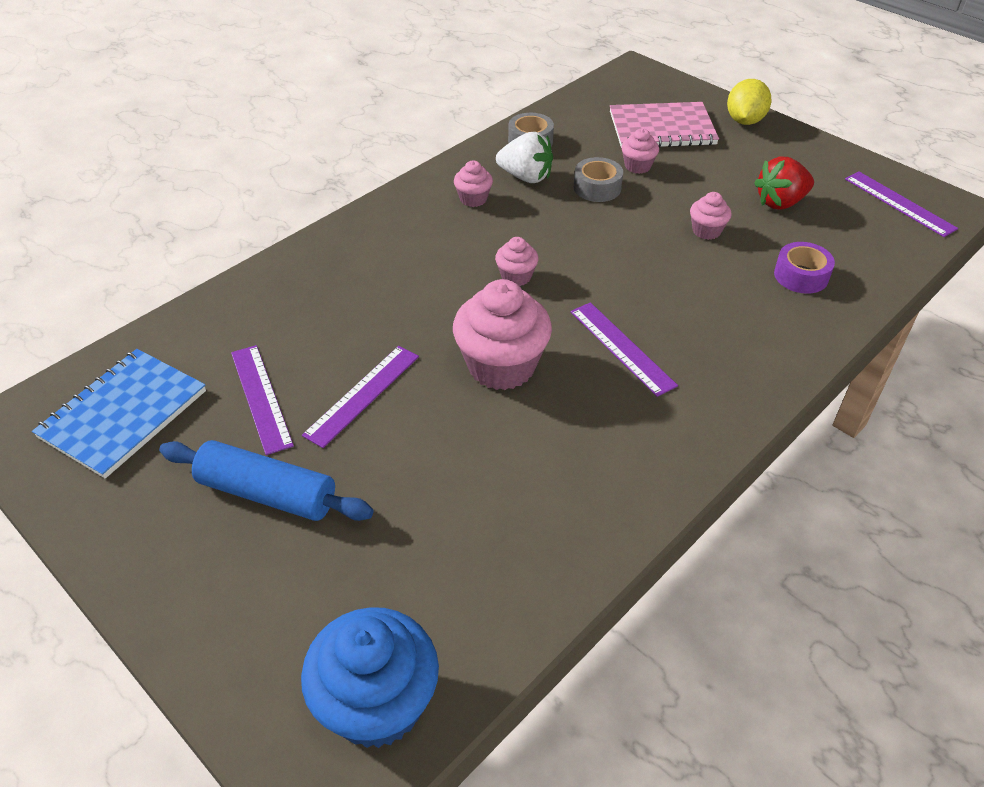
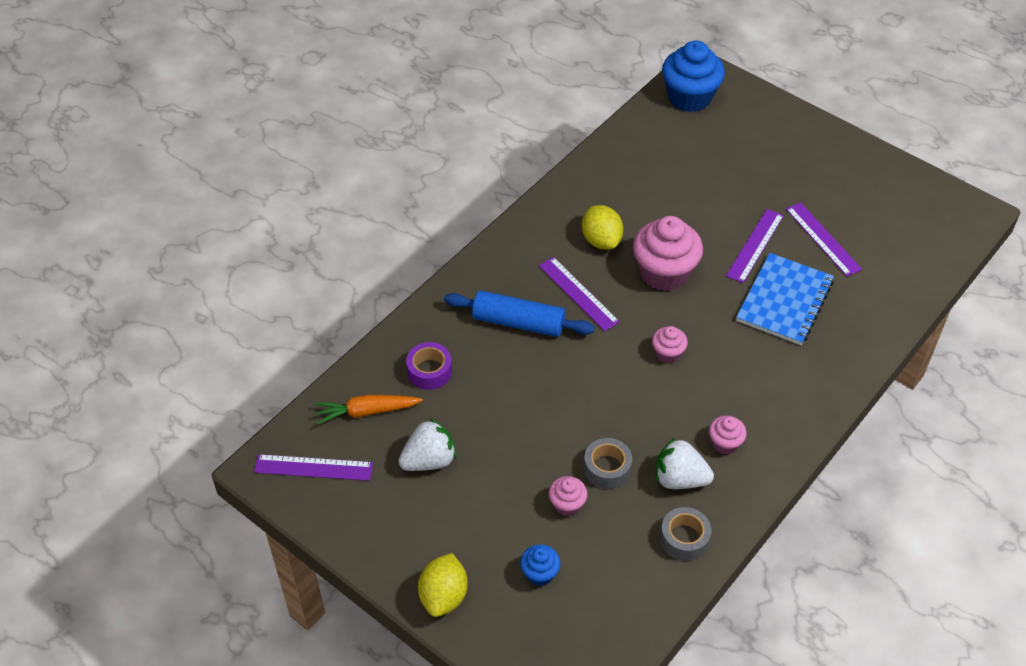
camera: 175 degrees right, 5 degrees up
(123, 414) = (907, 222): blue notebook -> blue notebook (784, 301)
(267, 493) = (788, 182): blue rolling pin -> blue rolling pin (518, 322)
(586, 417) = (601, 240): none -> yellow lemon
(662, 128) = (539, 573): pink notebook -> blue cupcake
(706, 231) = (504, 417): pink cupcake -> none
(780, 202) = (429, 460): red strawberry -> white strawberry
(861, 244) = (367, 412): none -> orange carrot
(899, 203) = (313, 468): purple ruler -> purple ruler turned 45 degrees counterclockwise

